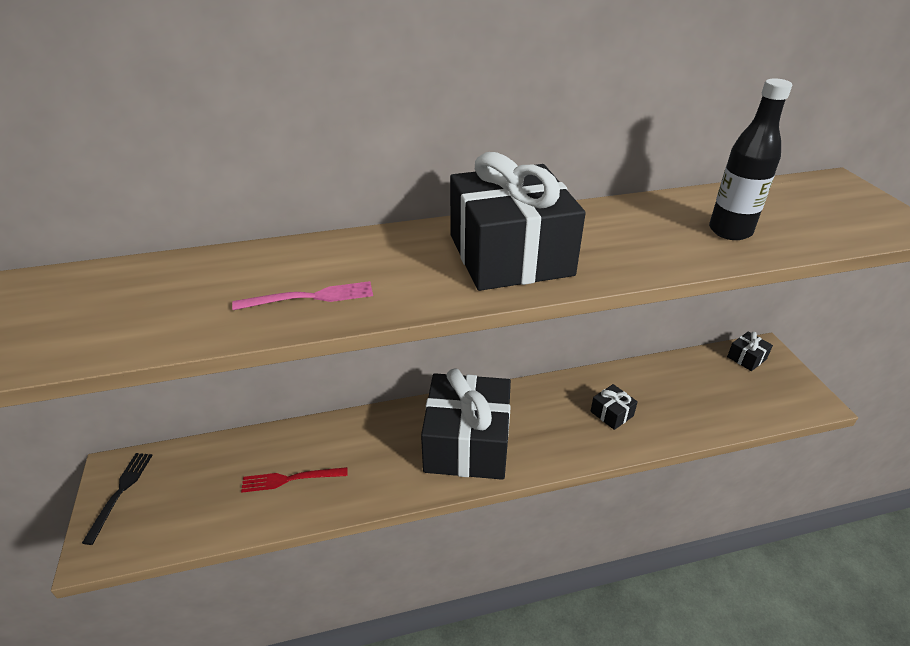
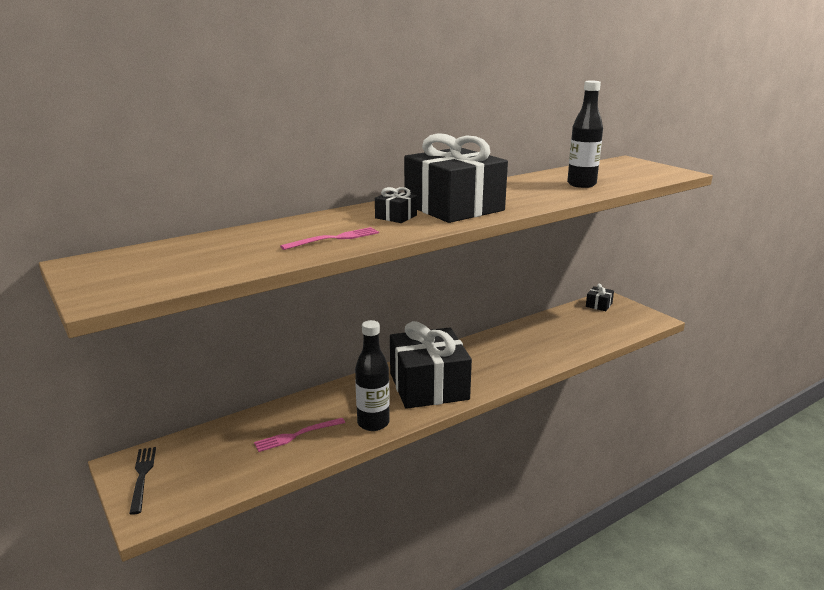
camera: 20 degrees left, 15 degrees down
(290, 479) = (297, 435): red fork -> pink fork
(377, 485) = (373, 423): none -> black bottle
(611, 413) = (525, 350): black gift -> black gift (396, 217)

